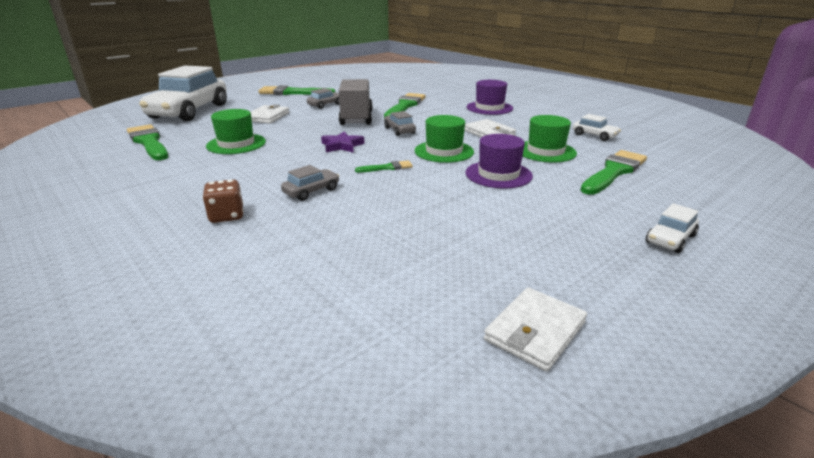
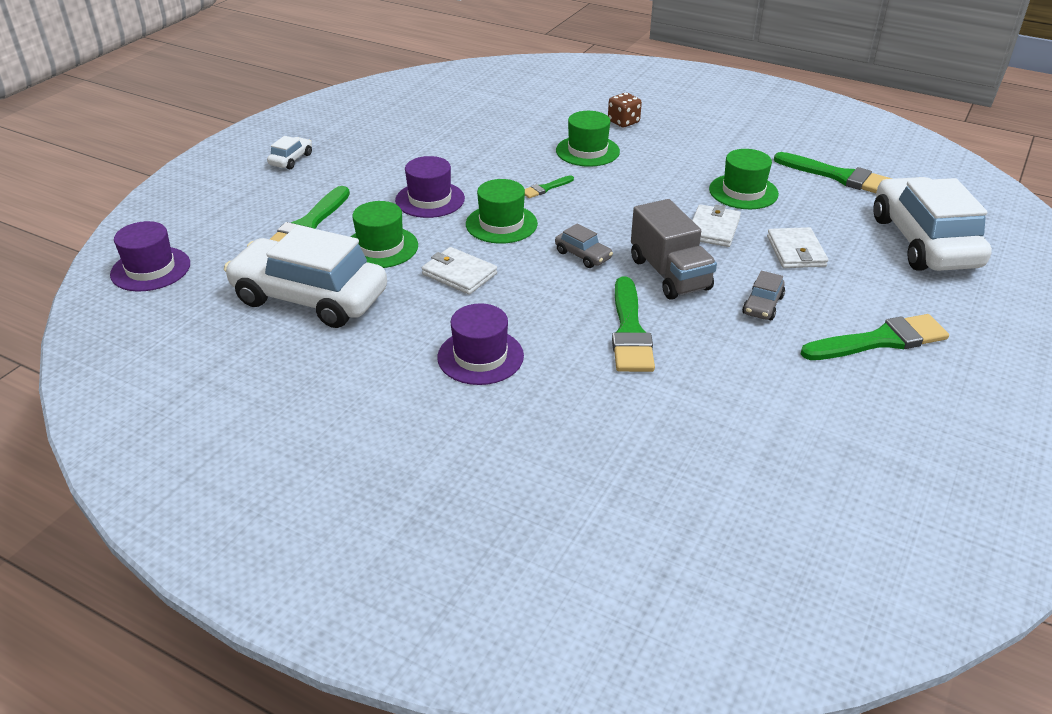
camera: 160 degrees right, 10 degrees up
(311, 191) = (587, 151): grey car -> green hat
(342, 146) = (624, 211): purple star -> none
(535, 331) = (389, 99): white wallet -> white wallet (713, 229)
(594, 135) = (310, 298): white car -> white car, size x2.44
(738, 163) = (150, 269): none -> purple hat

